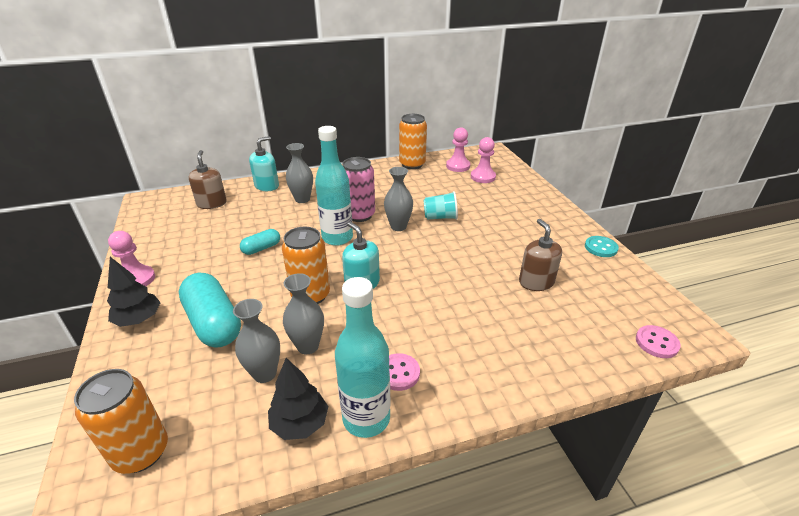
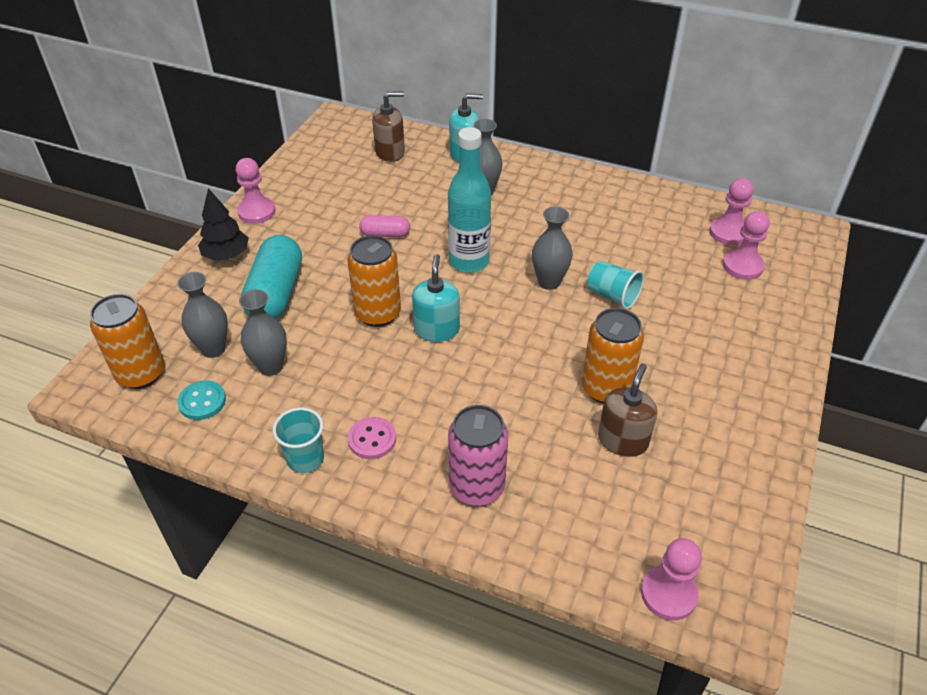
camera: 40 degrees right, 10 degrees up
(212, 203) = (390, 152): brown soap dispenser -> brown soap dispenser turned 45 degrees clockwise
(261, 248) = (385, 234): turquoise capsule -> pink capsule
(300, 423) = (255, 427): black tree -> none
(308, 346) = (326, 363): grey vase -> grey vase (213, 349)
(359, 215) = (522, 244): pink can -> pink can (477, 487)
(366, 418) = (305, 459): turquoise bottle -> turquoise cup
(412, 164) = (668, 201): orange can -> orange can (605, 388)
(600, 248) = (769, 451): turquoise button -> turquoise button (202, 401)
(656, 343) = (668, 594): pink button -> pink pawn

